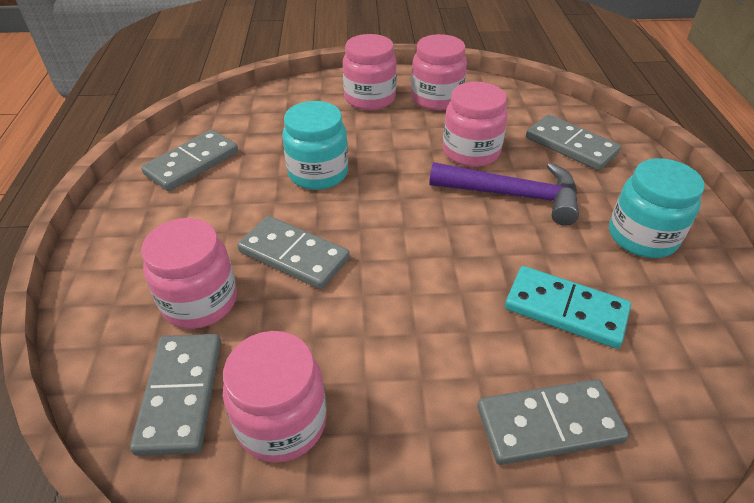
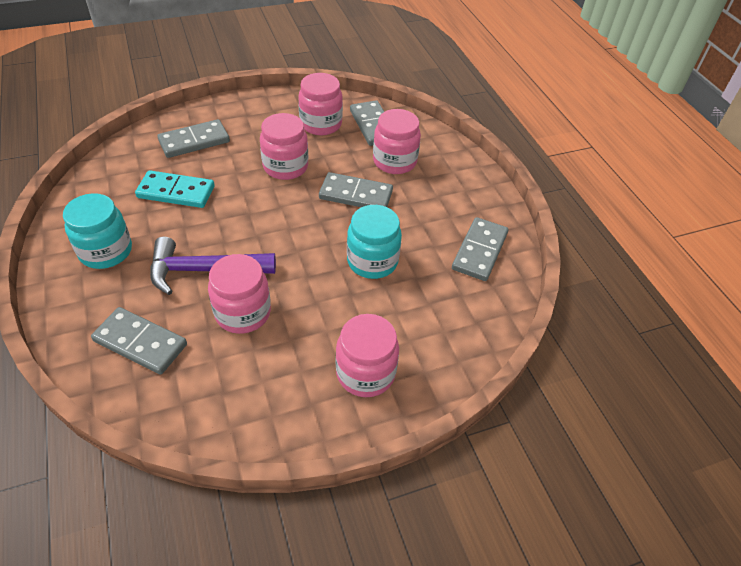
camera: 160 degrees right, 5 degrees up
(436, 99) = (289, 390): pink jar -> pink jar (285, 167)

